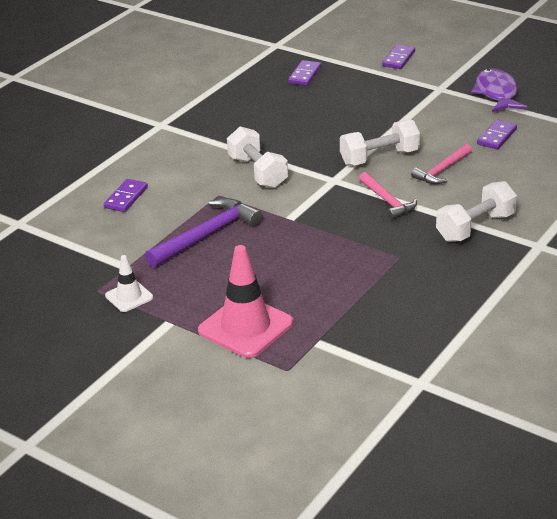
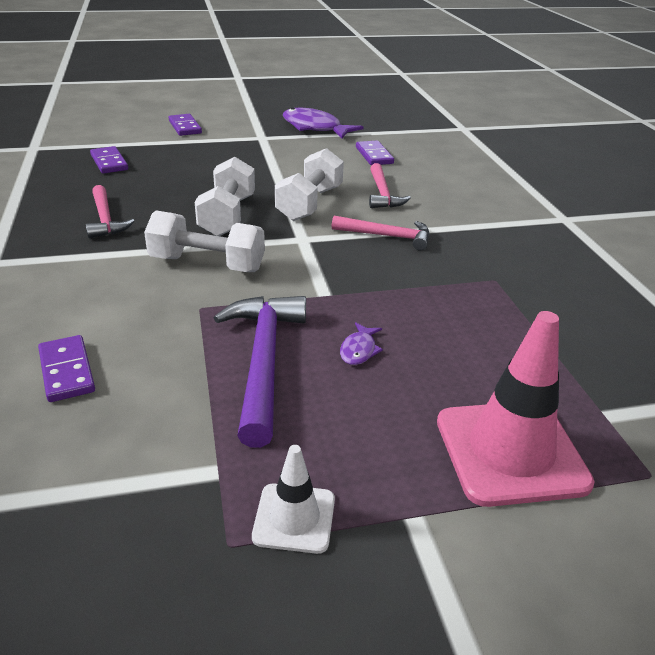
camera: 50 degrees left, 0 degrees up
(246, 119) = (105, 219): none -> pink hammer
(257, 253) = (359, 350): none -> purple fish
(475, 227) = (496, 226): white dumbbell -> white dumbbell (228, 216)

